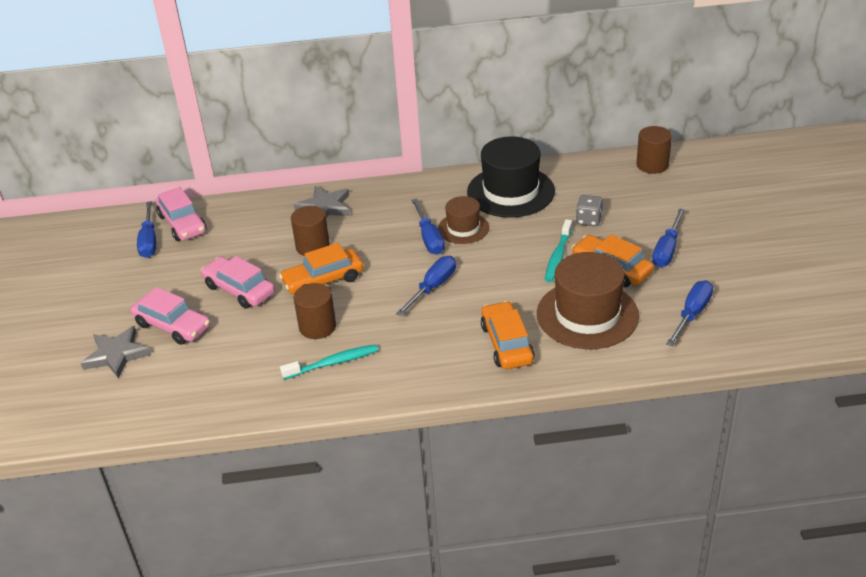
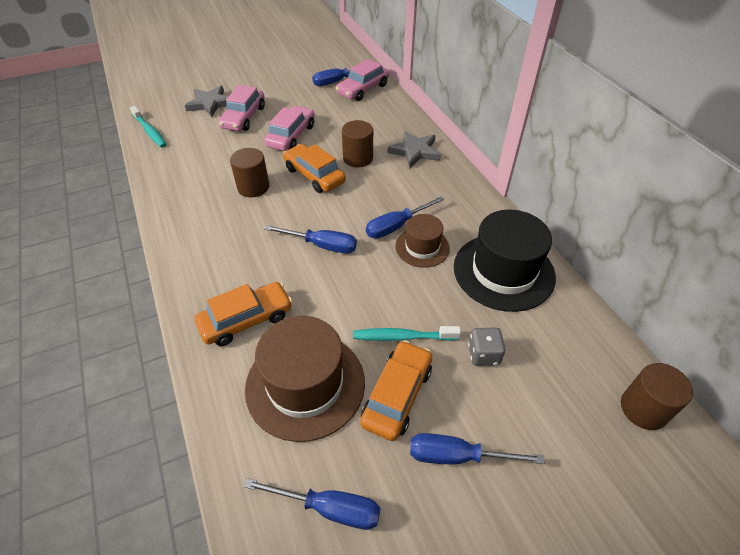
camera: 70 degrees right, 10 degrees up
(333, 363) = (209, 207): turquoise toothbrush -> turquoise toothbrush (150, 131)

